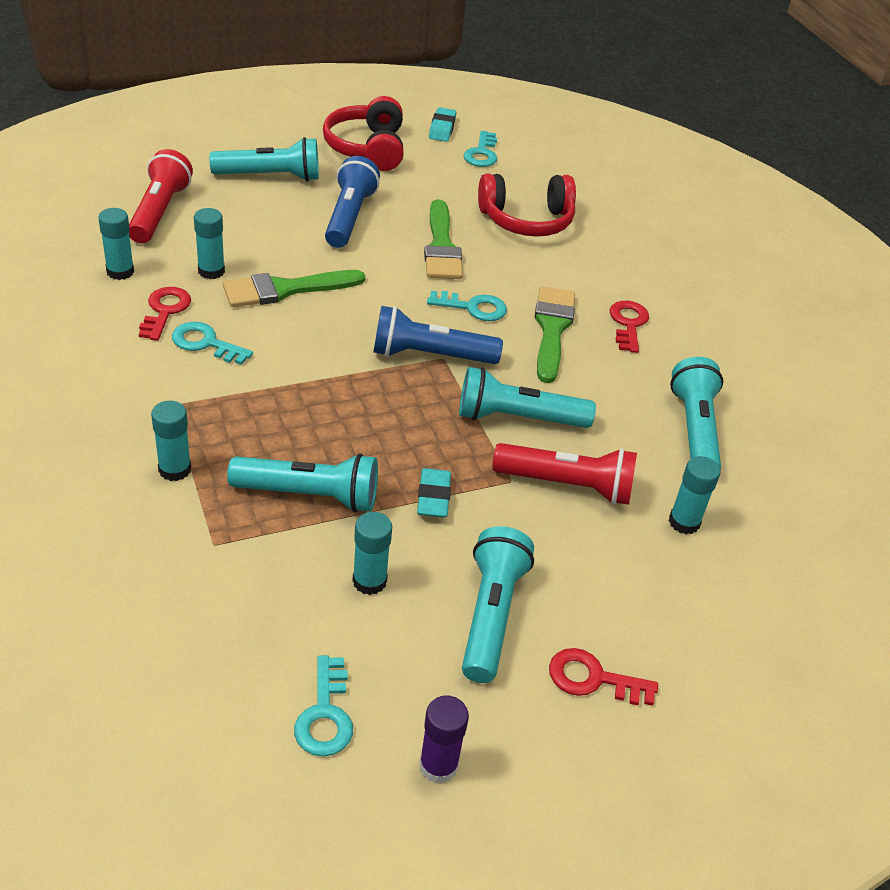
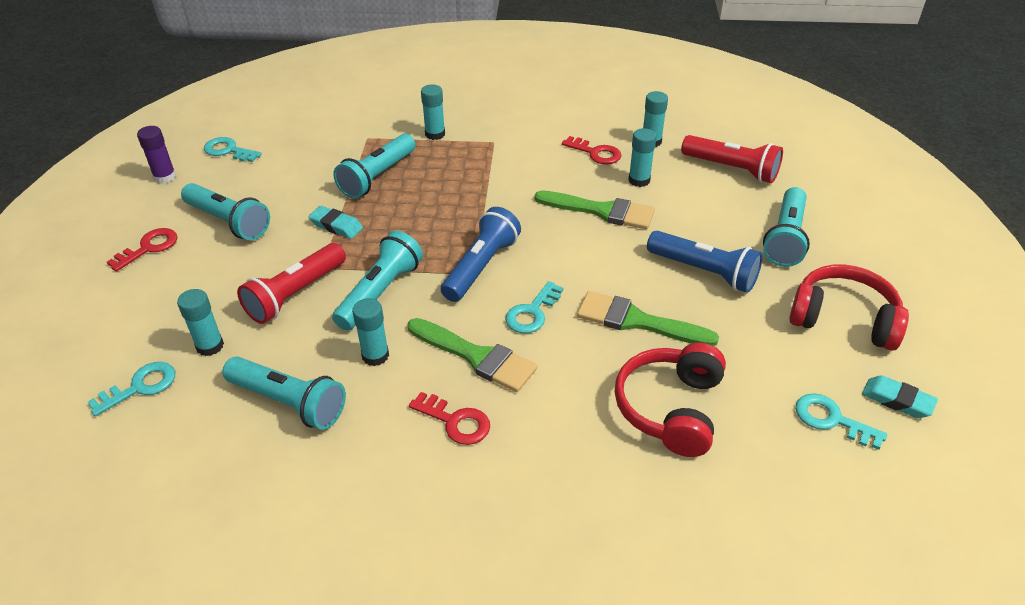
camera: 120 degrees right, 0 degrees up
(206, 343) = (550, 164): turquoise key -> turquoise key (140, 387)
(285, 289) = (601, 211): green brush -> green brush turned 105 degrees clockwise
(369, 581) = (294, 183): turquoise glue stick -> turquoise glue stick (375, 355)

